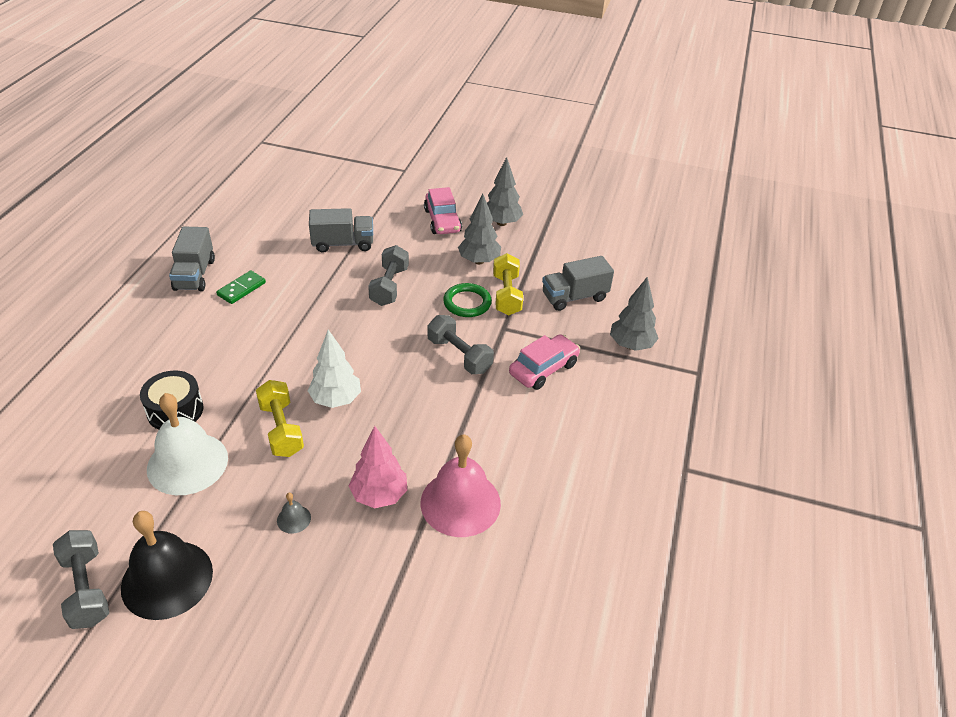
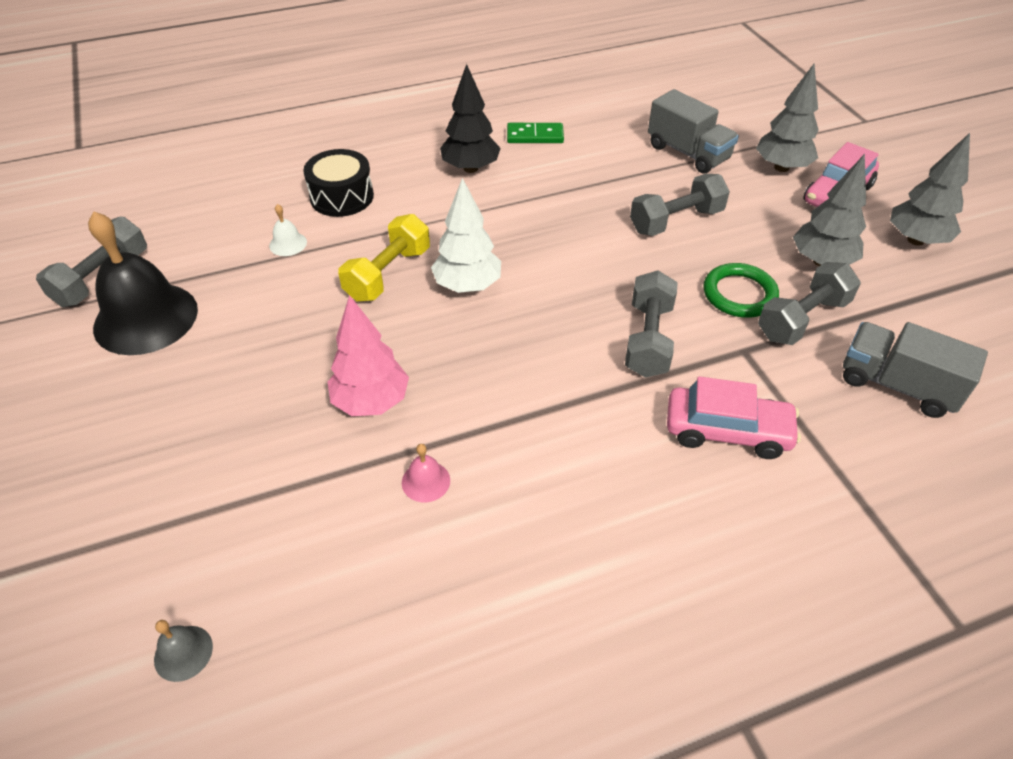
camera: 55 degrees right, 5 degrees up
(187, 463) = (288, 244): white bell -> white bell, size x0.41
(194, 274) = (516, 101): grey truck -> none
(232, 335) = (470, 168): none -> black tree
(294, 519) = (283, 356): grey bell -> grey bell (183, 653)
(460, 503) = (426, 481): pink bell -> pink bell, size x0.41
(506, 295) = (802, 319): yellow dumbbell -> grey dumbbell
(631, 345) = (898, 503): grey tree -> grey tree (781, 167)

